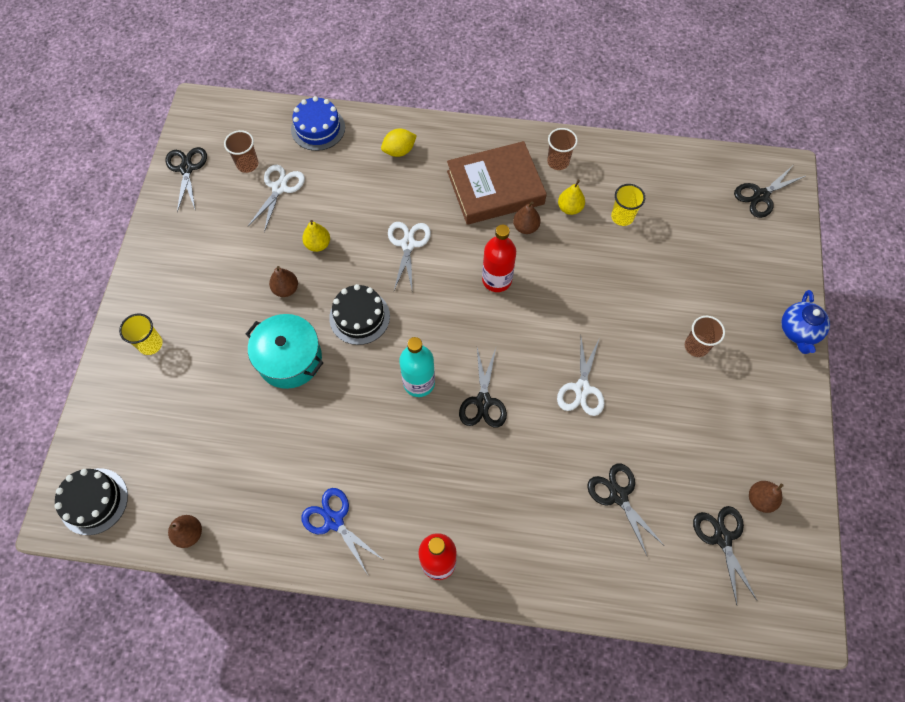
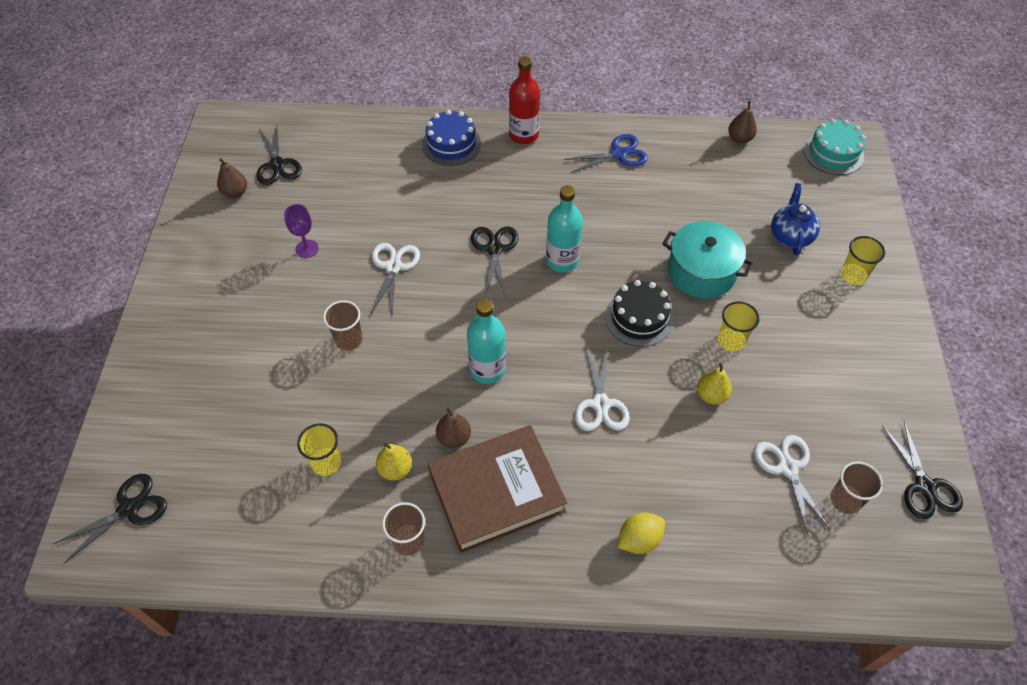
camera: 175 degrees right, 10 degrees down
(94, 501) = (833, 153): black cake -> turquoise cake
(279, 188) = (787, 468): white scissors -> white scissors turned 150 degrees clockwise
(286, 289) = (731, 341): brown pear -> yellow cup
(318, 128) = (768, 569): blue cake -> blue cake (451, 144)
(334, 521) = (618, 154): blue scissors -> blue scissors turned 60 degrees counterclockwise
(497, 280) = (487, 369): red bottle -> turquoise bottle
(618, 495) = (366, 187): black scissors -> none
(669, 417) = (307, 249): none -> purple goblet
(696, 346) = (264, 315): brown cup -> brown cup (348, 340)
(798, 331) = (144, 338): blue teapot -> blue teapot (790, 236)

